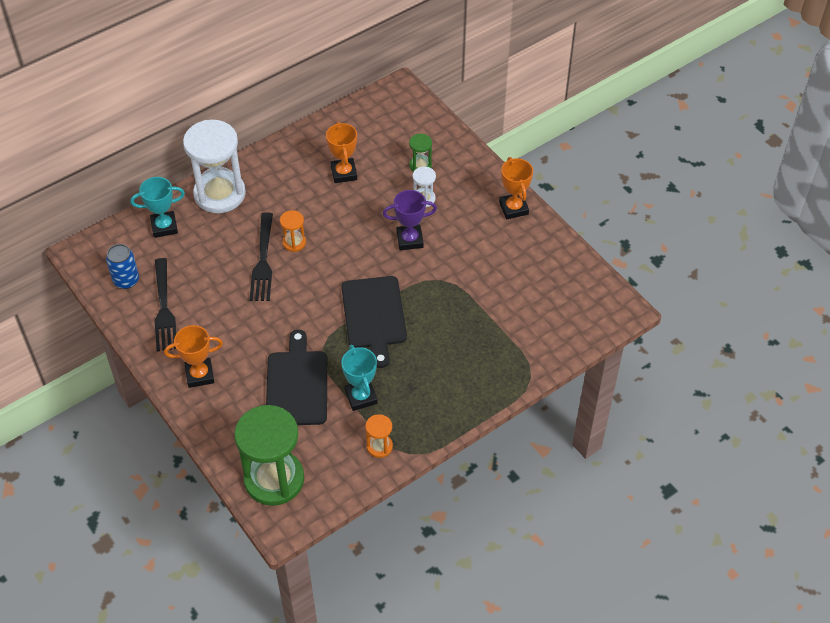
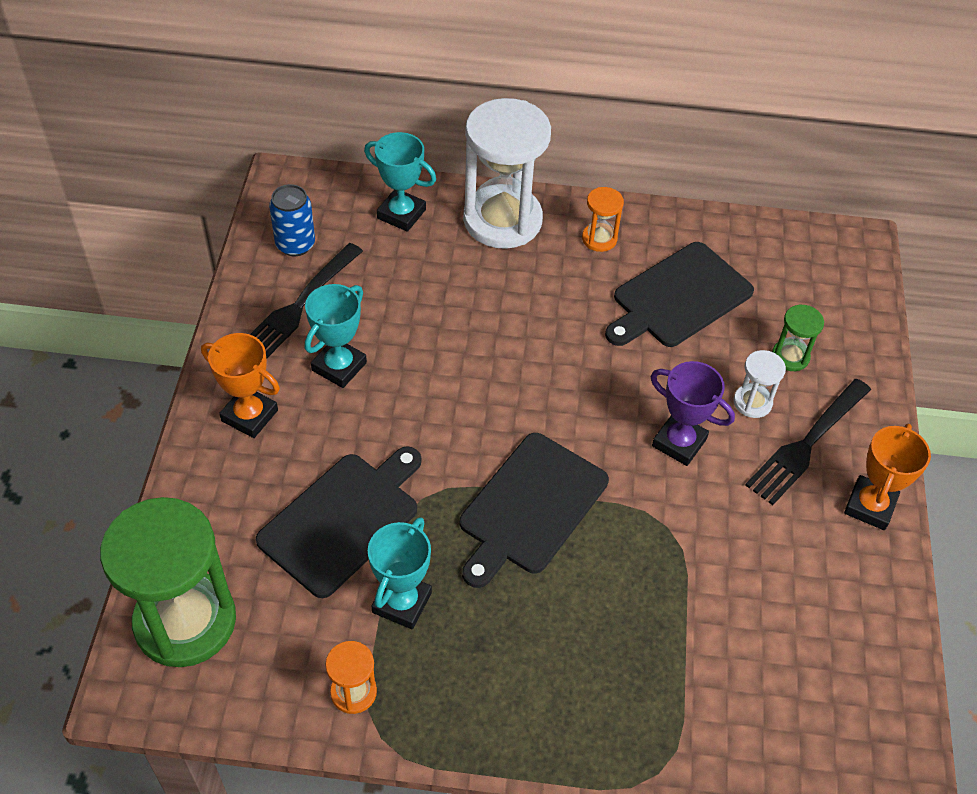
camera: 40 degrees right, 0 degrees up
(217, 321) = (339, 366): none -> turquoise trophy
(263, 261) = (468, 334): black fork -> black fork (807, 444)
(294, 242) = (528, 339): orange hourglass -> orange hourglass (599, 239)
(344, 173) = (678, 297): orange trophy -> black cutting board

